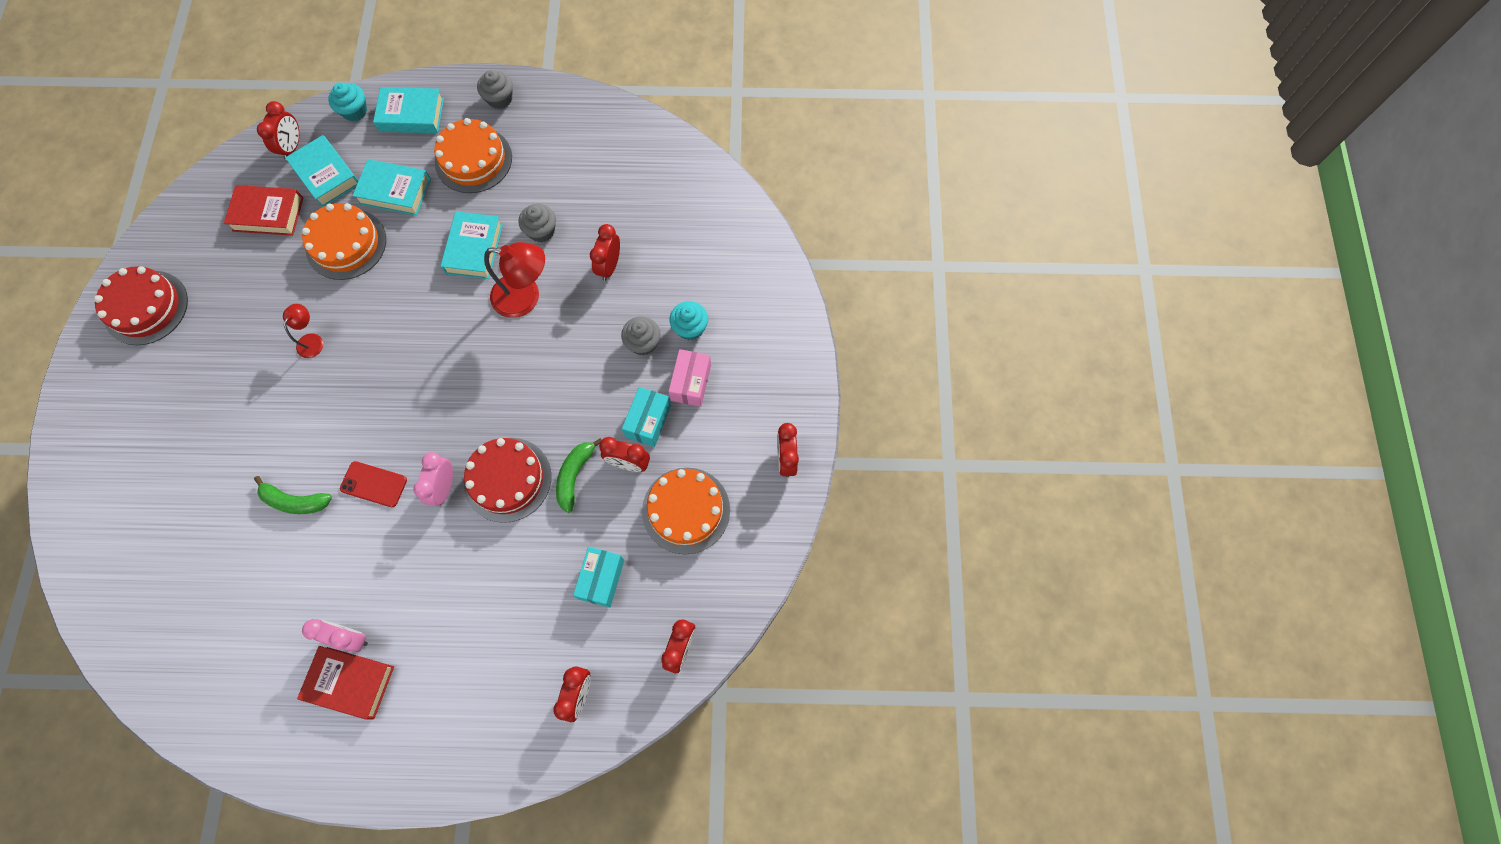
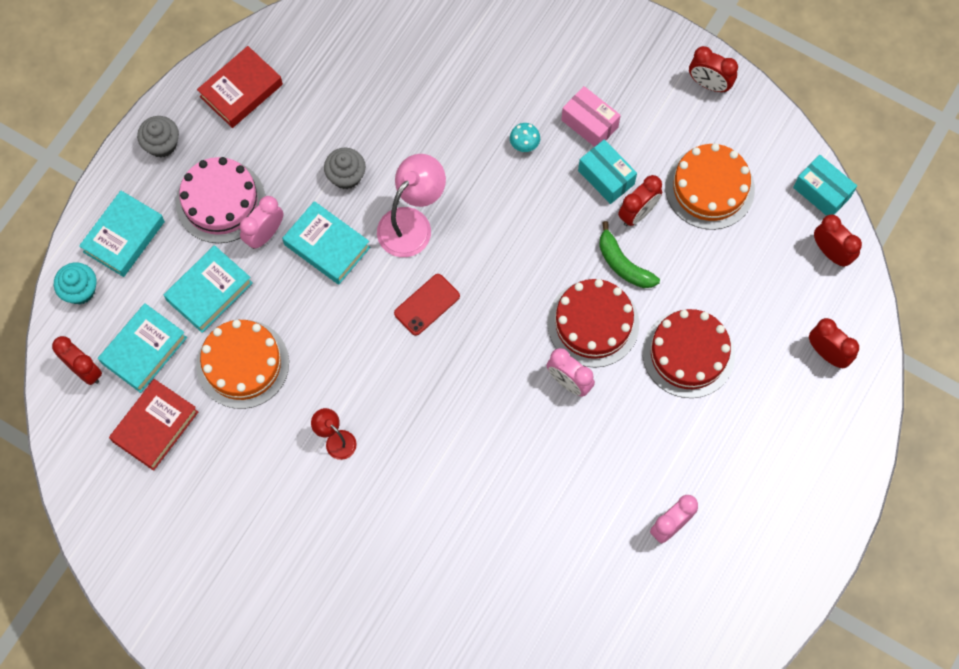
camera: 60 degrees left, 0 degrees up
(146, 307) = (193, 591): red cake -> red cake (688, 353)
(295, 501) = (504, 523): green banana -> none
(326, 175) = (144, 350): turquoise book -> turquoise book turned 45 degrees counterclockwise
(350, 683) = (713, 542): red book -> red book (241, 90)
(374, 484) = (528, 444): red phone -> red phone (427, 304)
(461, 202) = (265, 234): none -> pink clock
(473, 160) = (220, 201): orange cake -> pink cake
(526, 297) = (412, 223): red lamp -> pink lamp
(601, 579) = (734, 287): turquoise box -> turquoise box (822, 192)
(609, 266) = (424, 134): red clock -> none
(643, 343) = (524, 144): grey cupcake -> turquoise mushroom
(690, 328) = (533, 97): turquoise cupcake -> none

